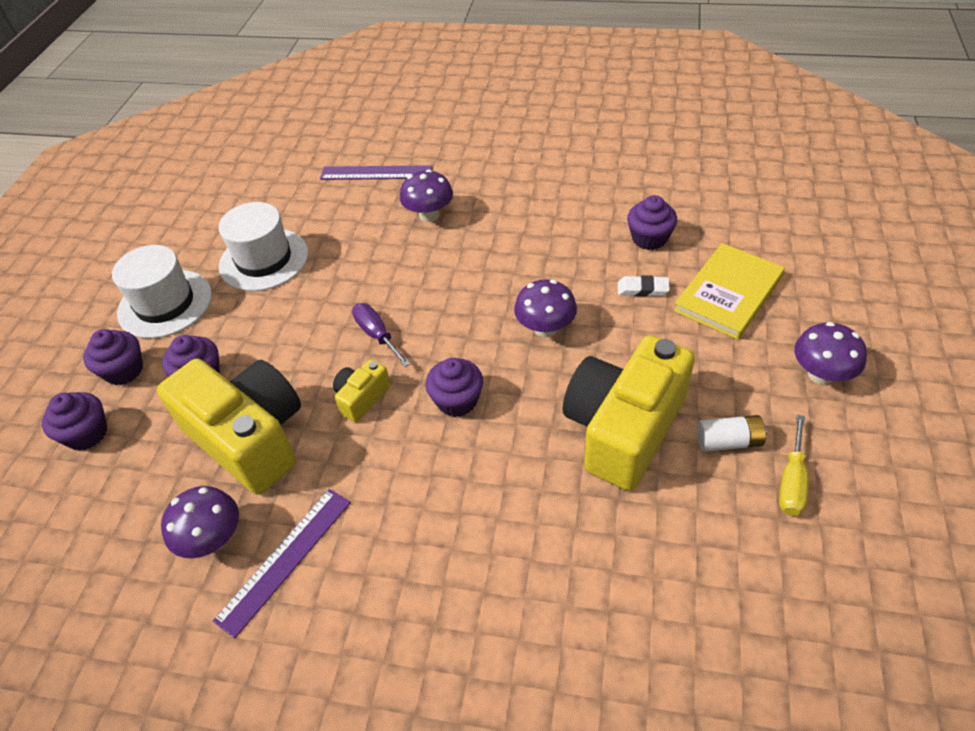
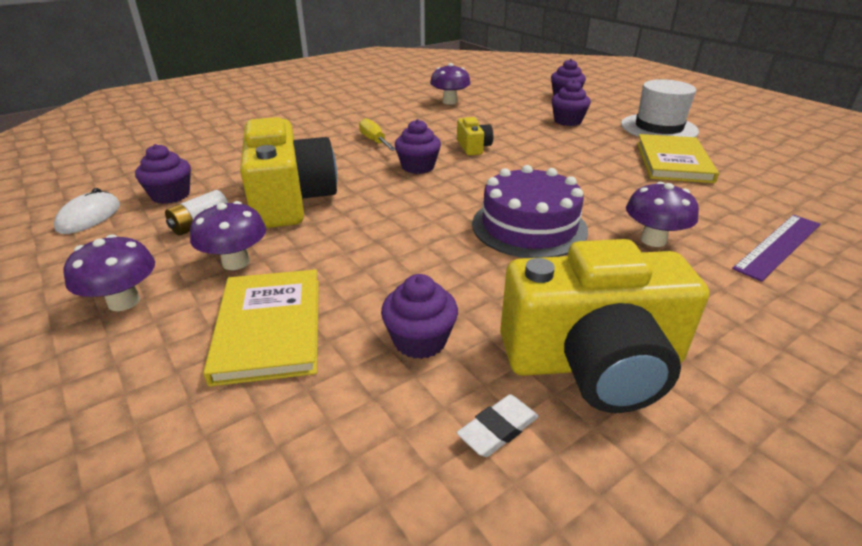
camera: 130 degrees right, 15 degrees down
(124, 370) = (604, 109): purple cupcake -> purple cupcake (171, 195)
(249, 438) = (497, 119): yellow camera -> yellow camera (593, 362)
(264, 259) = (673, 162): white hat -> yellow book
(285, 559) = (410, 109): purple ruler -> none
(377, 335) = (520, 167): purple screwdriver -> none
(480, 270) = (529, 226): none -> purple cake
(545, 328) = (416, 219): purple mushroom -> purple mushroom (236, 262)
(643, 289) = (368, 285): white eraser -> white eraser (498, 429)
(791, 481) = (137, 226): yellow screwdriver -> yellow screwdriver (374, 141)
(842, 537) = (89, 217): none -> white mouse

